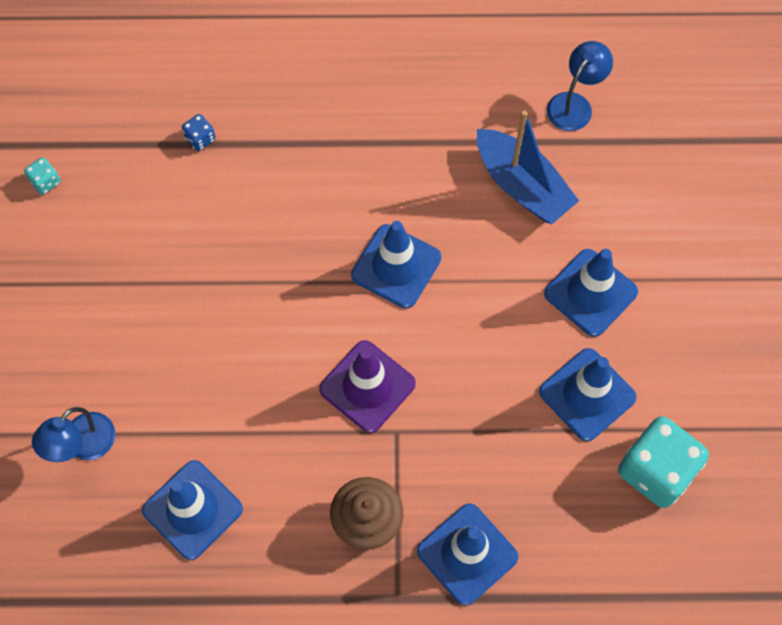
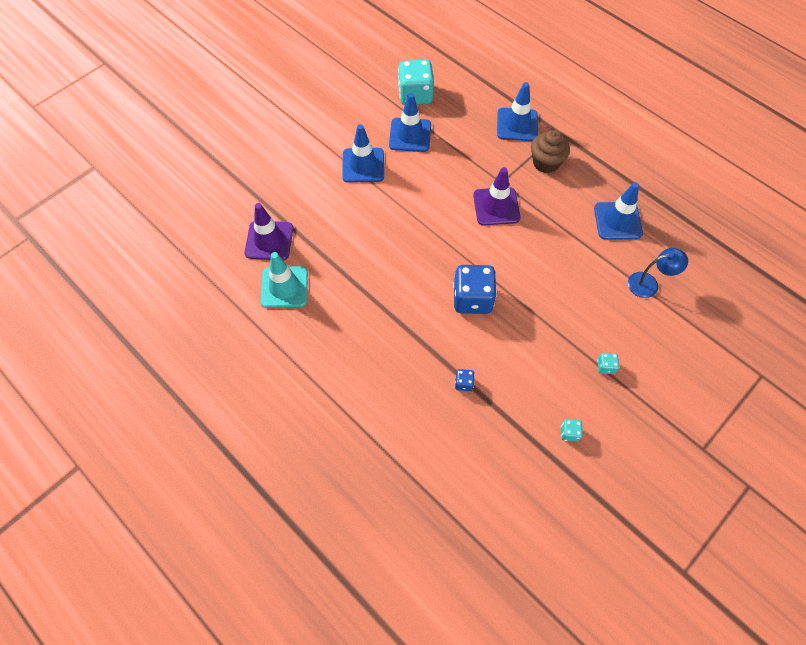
camera: 135 degrees left, 5 degrees down
(59, 287) = (605, 366): none -> turquoise dice
(279, 237) = (472, 299): none -> blue dice
(396, 266) = (432, 241): blue traffic cone -> none
(494, 72) = (284, 287): none -> turquoise traffic cone
(522, 186) = (337, 227): blue boat -> none
(574, 104) = (269, 240): blue lamp -> purple traffic cone

